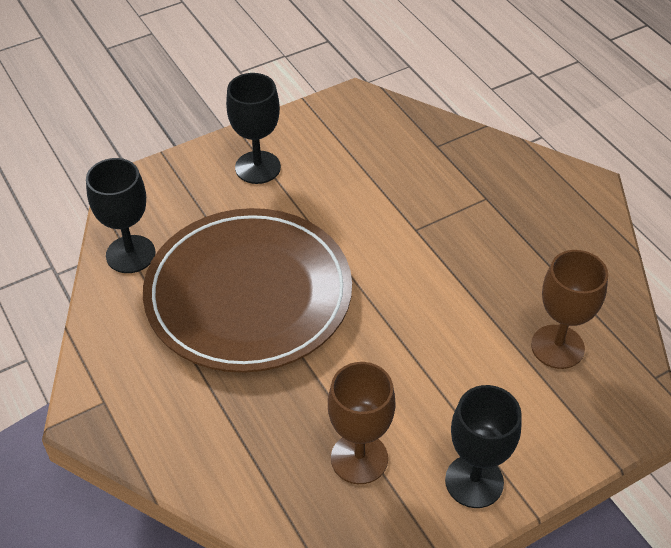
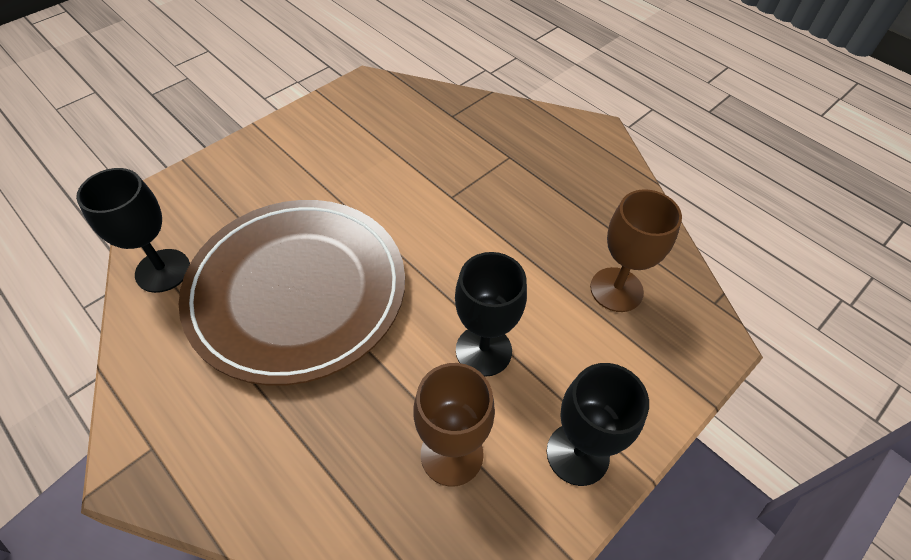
camera: 15 degrees left, 5 degrees up
(258, 167) = (284, 160): black goblet -> black goblet (483, 350)

